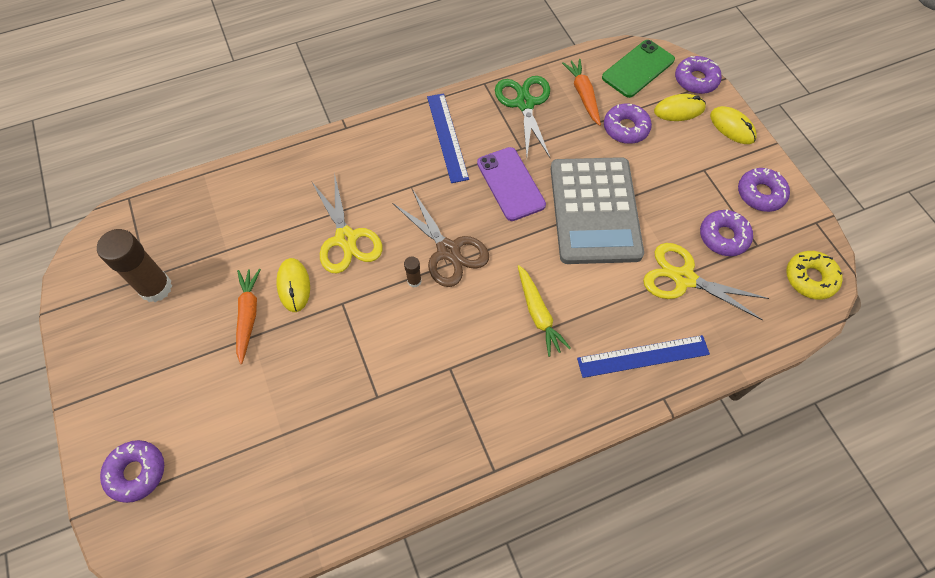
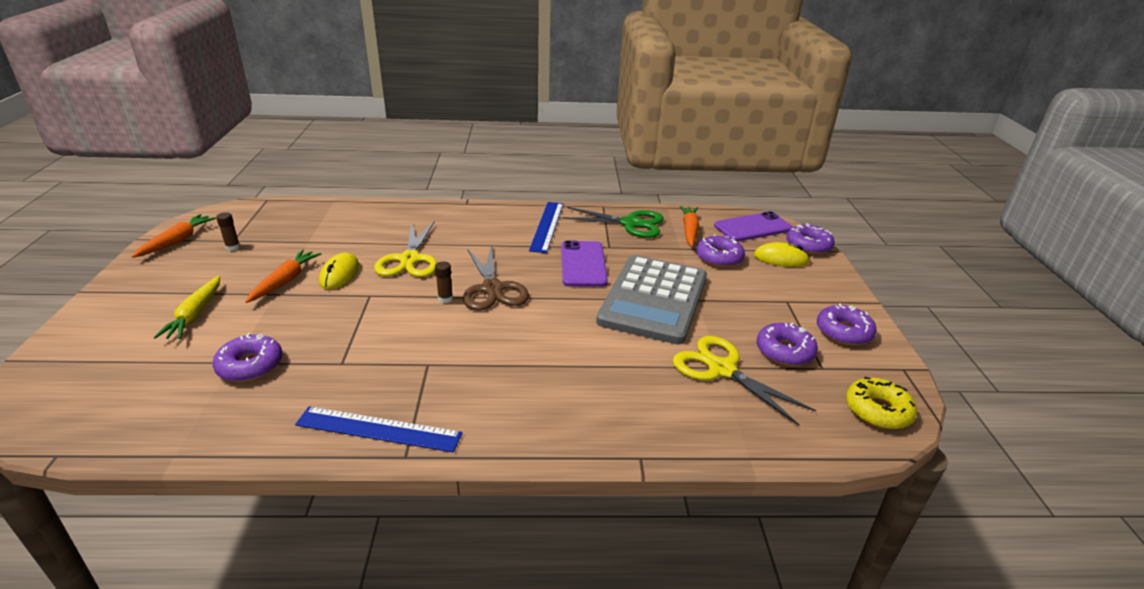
camera: 20 degrees right, 30 degrees down
(89, 301) = (177, 241): none -> orange carrot
(136, 472) = (89, 347): purple donut -> purple donut (250, 365)
(156, 288) = (233, 247): brown glue stick -> brown glue stick, size x0.44
(524, 103) = (631, 223): green scissors -> green scissors turned 90 degrees clockwise
(538, 314) = (546, 352): yellow carrot -> yellow carrot (195, 315)
(638, 69) = (752, 227): green phone -> purple phone
(643, 356) = (638, 416): blue ruler -> blue ruler (378, 429)
(732, 127) = (832, 281): yellow mouse -> none

